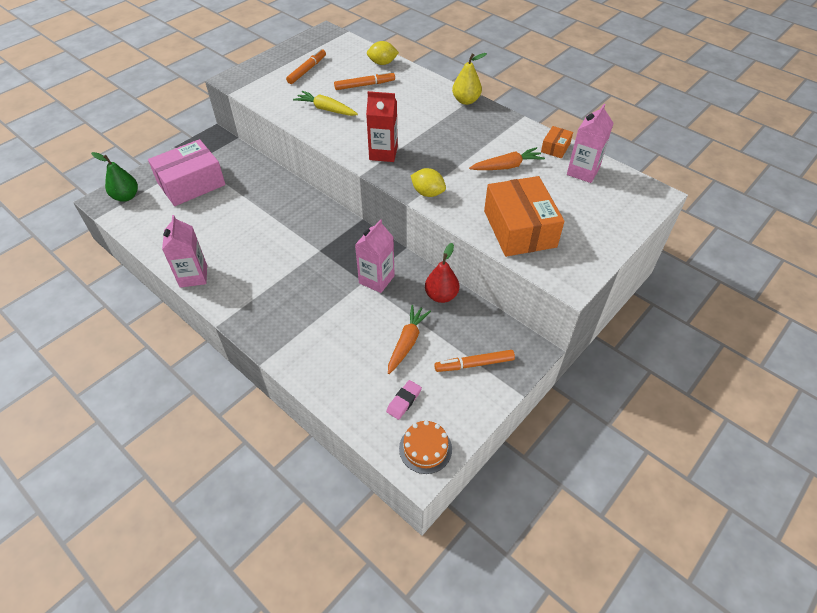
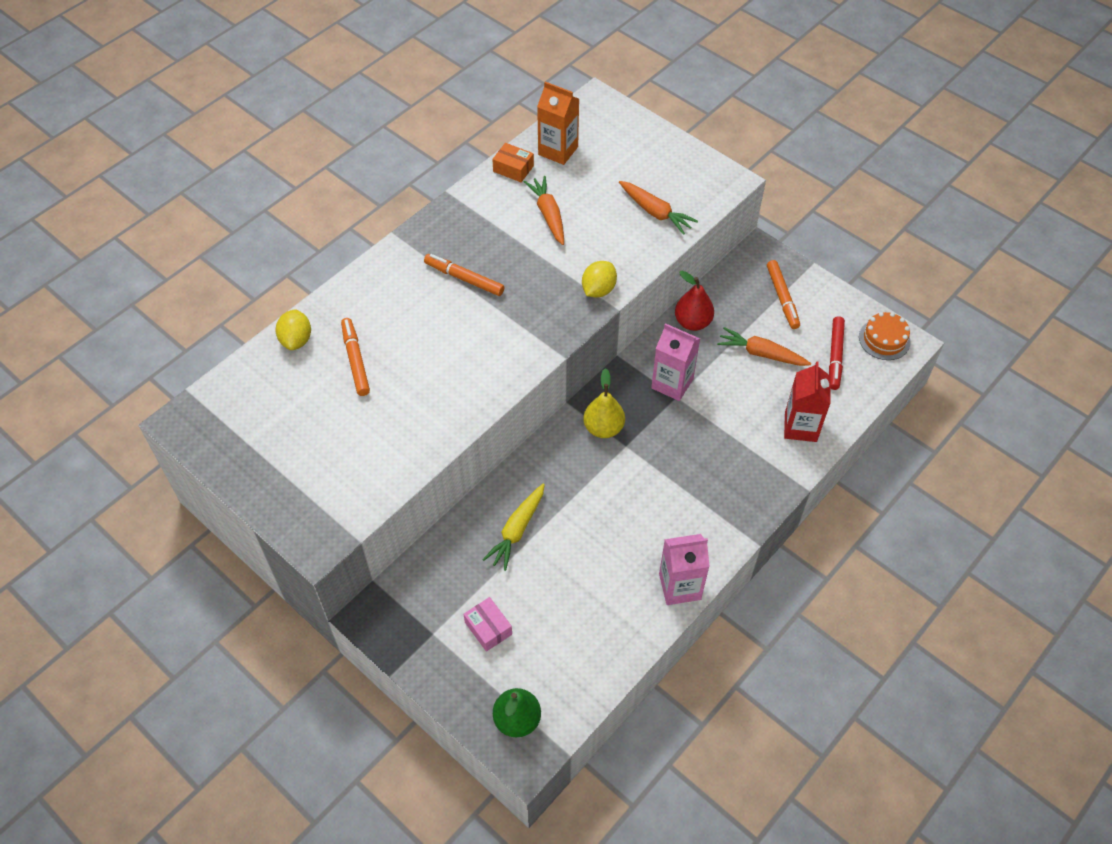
camera: 90 degrees left, 5 degrees up
(191, 183) = (488, 628): pink box -> pink box, size x0.45
(307, 70) = (303, 437): orange marker -> orange marker (464, 279)
(326, 109) = (415, 404): yellow carrot -> yellow carrot (517, 530)
(383, 153) = (520, 334): red carton -> red carton (800, 427)
(404, 401) = (835, 356): pink eraser -> red marker
(466, 100) = (407, 246): yellow pear -> yellow pear (603, 428)
(519, 228) = (655, 212): orange box -> orange carrot
(583, 171) = (558, 151): pink carton -> orange carton

